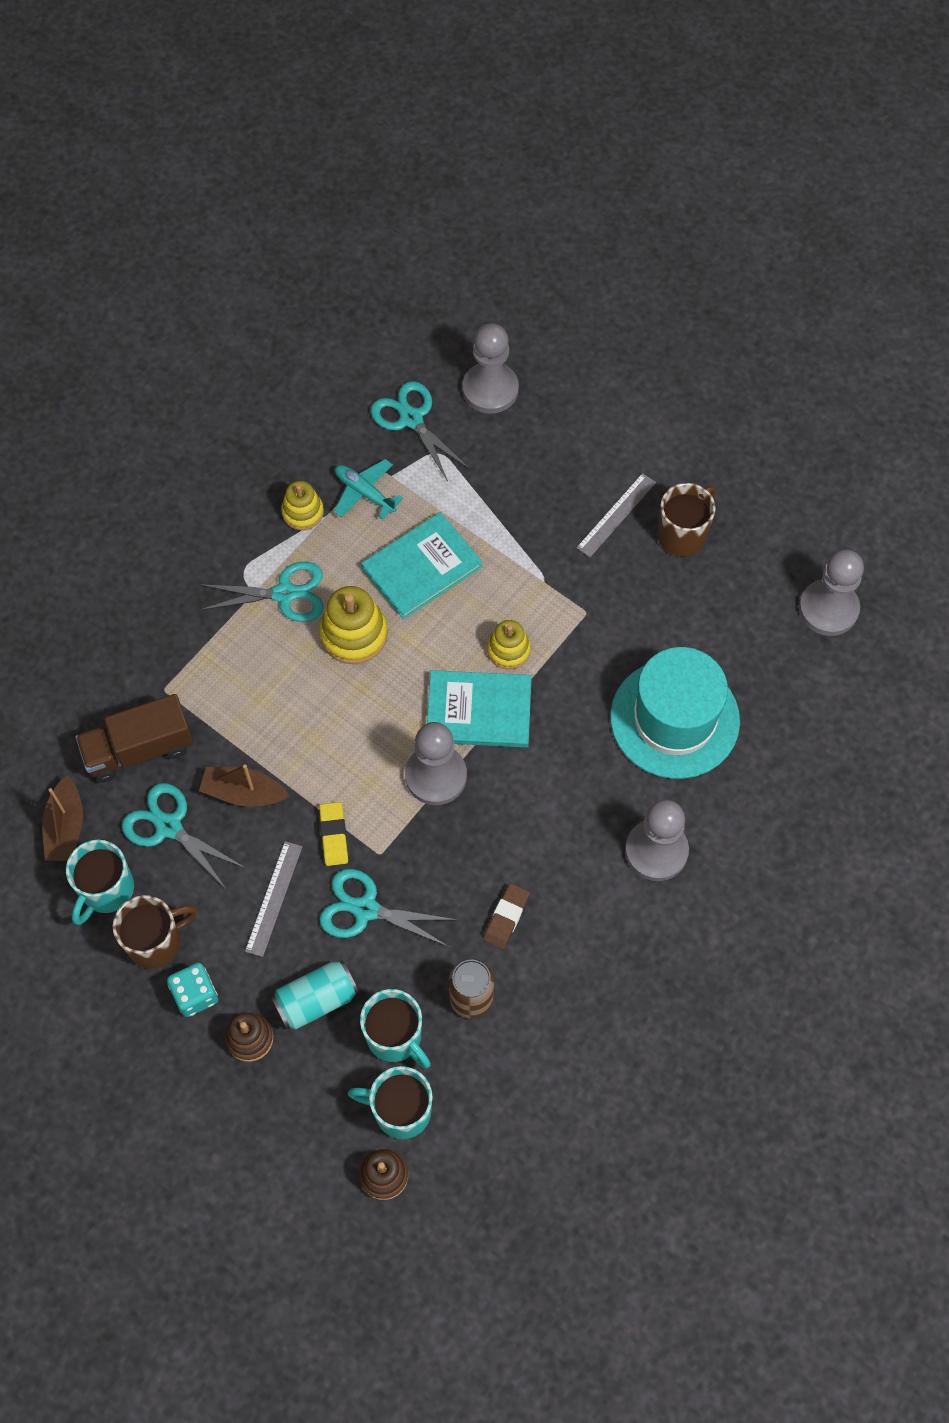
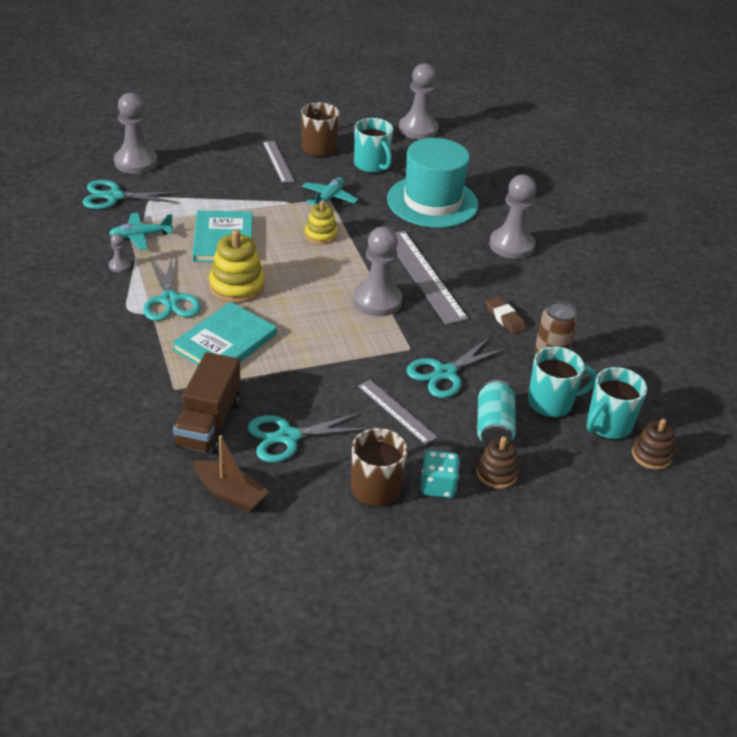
camera: 60 degrees left, 25 degrees down
(106, 890) = (306, 495): turquoise mug -> turquoise mug (371, 165)
(244, 793) = (300, 388): brown boat -> none
(285, 593) = (170, 300): turquoise scissors -> turquoise scissors turned 135 degrees clockwise
(303, 512) = (120, 266): yellow stacking toy -> grey pawn
(334, 835) = (376, 362): yellow eraser -> none
(479, 711) = (350, 264): turquoise book -> turquoise book (225, 342)
(518, 794) = (423, 276): none -> grey ruler
(586, 612) = (329, 198): none -> turquoise plane

